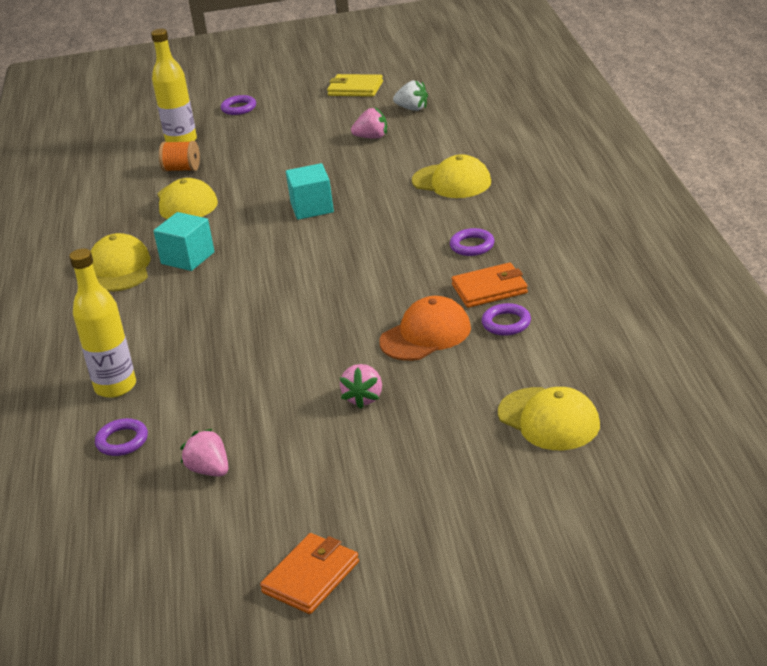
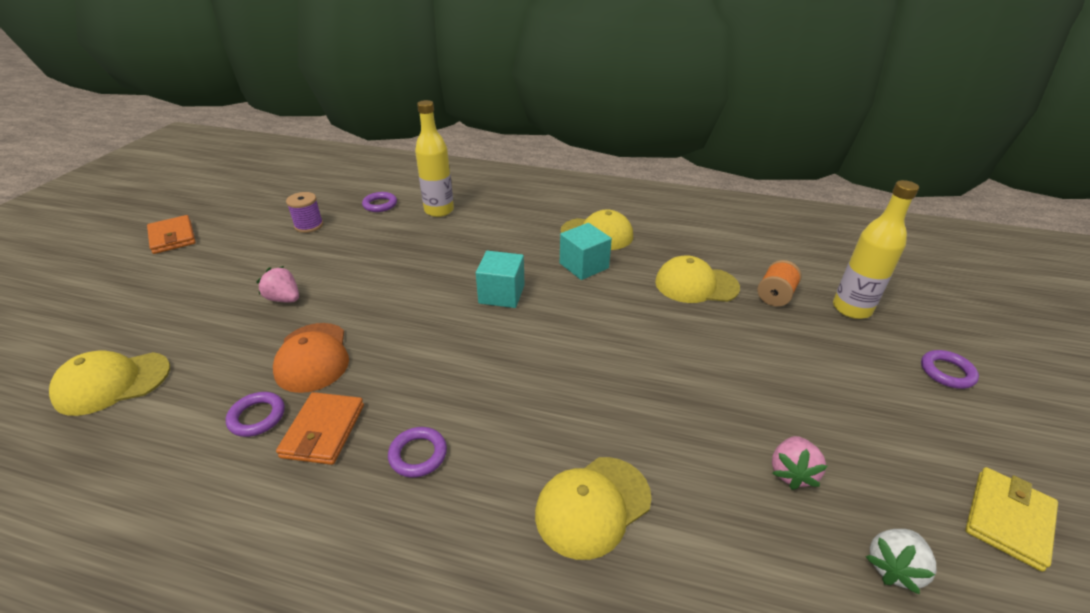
camera: 110 degrees right, 5 degrees up
(209, 470) = (309, 225): pink strawberry -> purple spool
(312, 207) = (619, 358): turquoise cube -> turquoise cube (501, 294)

